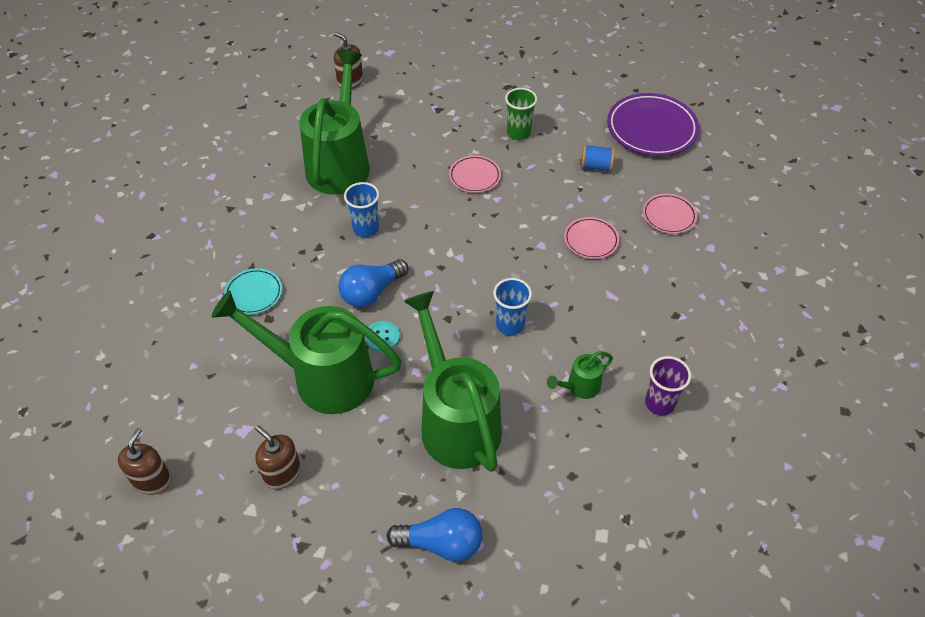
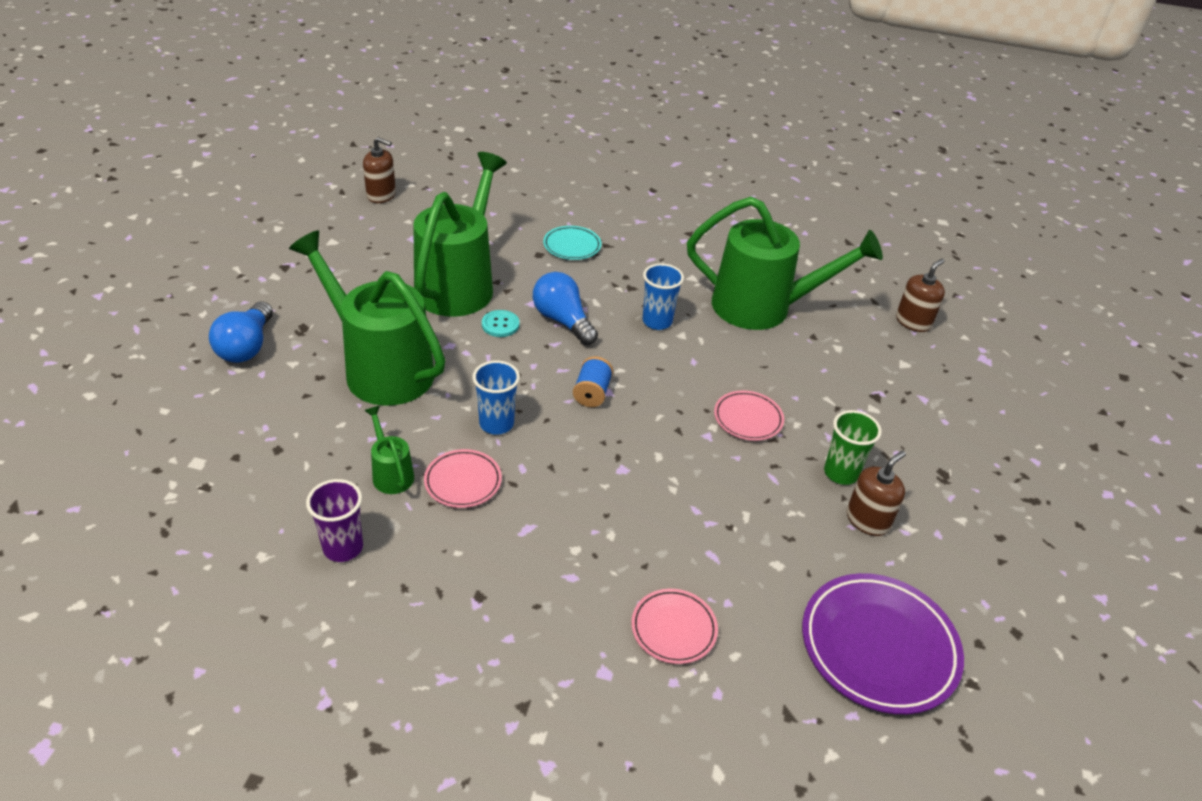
camera: 90 degrees right, 10 degrees down
(282, 473) = (361, 258): brown soap dispenser -> brown soap dispenser (867, 520)
(455, 420) = (380, 368): green watering can -> green watering can turned 120 degrees counterclockwise
(591, 240) = (628, 523): pink plate -> pink plate (463, 481)
(596, 166) = (778, 553): blue spool -> blue spool (592, 393)

